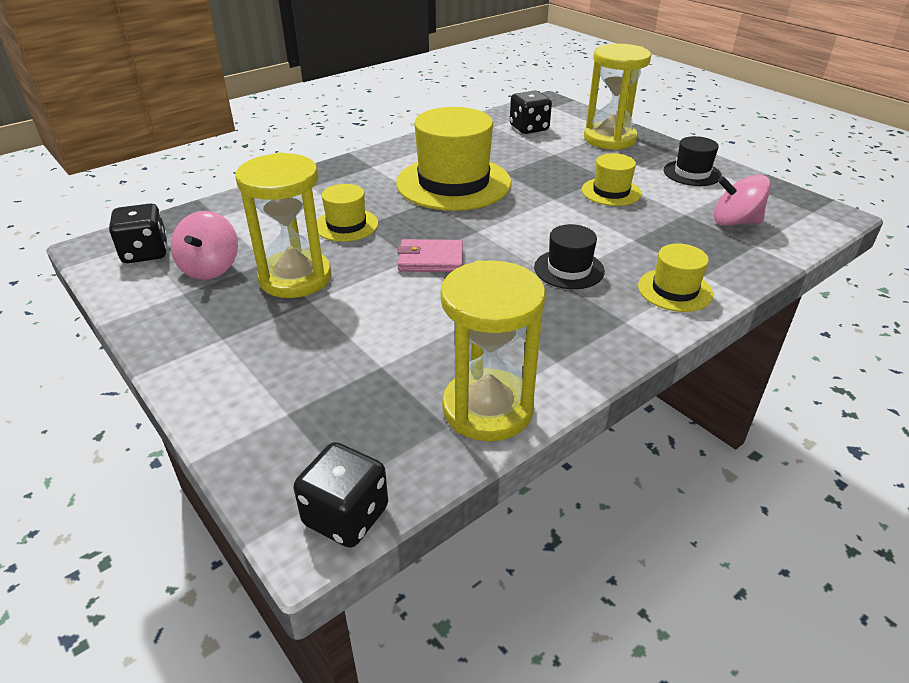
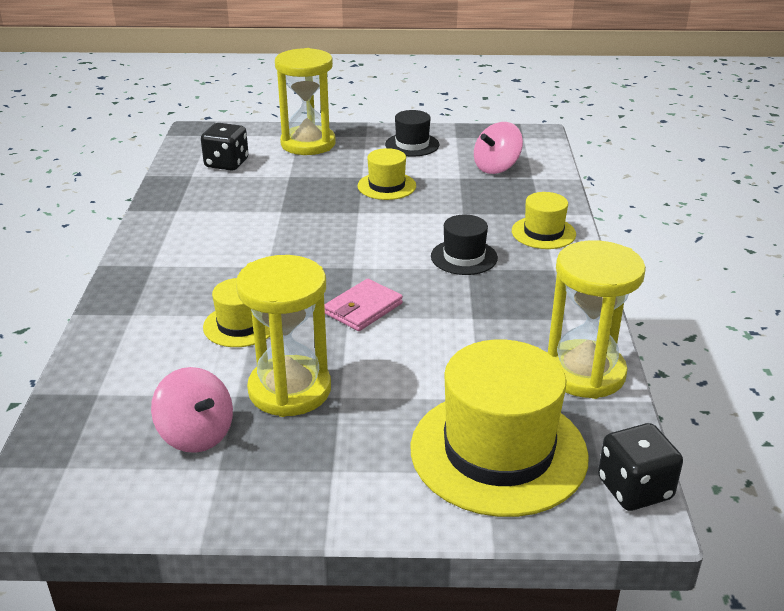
camera: 50 degrees left, 5 degrees down
(145, 253) = (97, 469): black dice -> none
(453, 183) = (258, 241): yellow hat -> yellow hat (498, 451)

